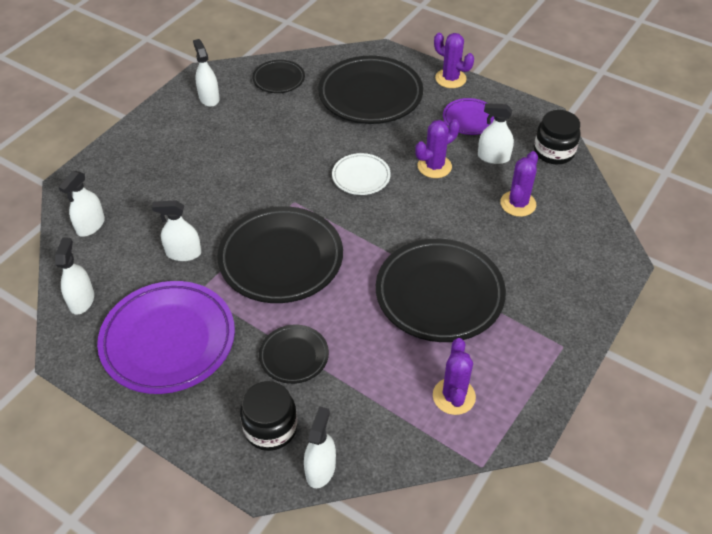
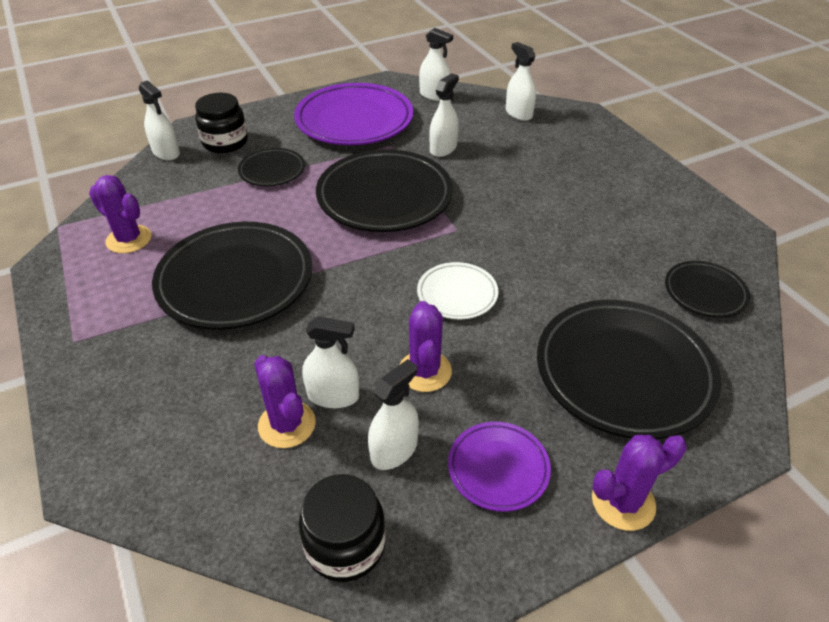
camera: 120 degrees right, 5 degrees down
(209, 98) = (686, 223): white spray bottle -> white spray bottle (333, 395)

